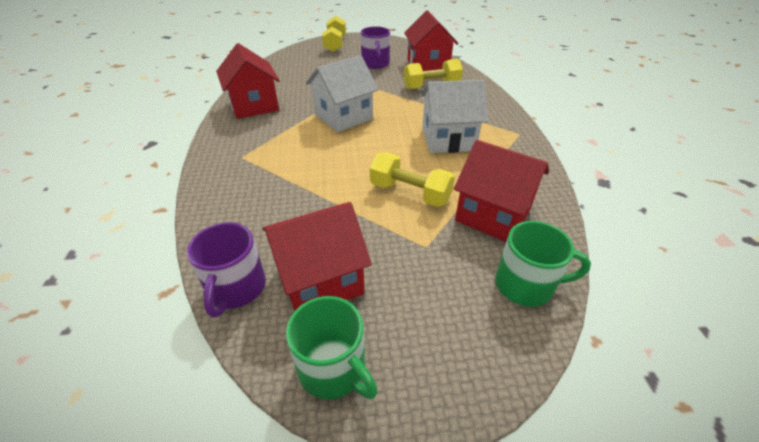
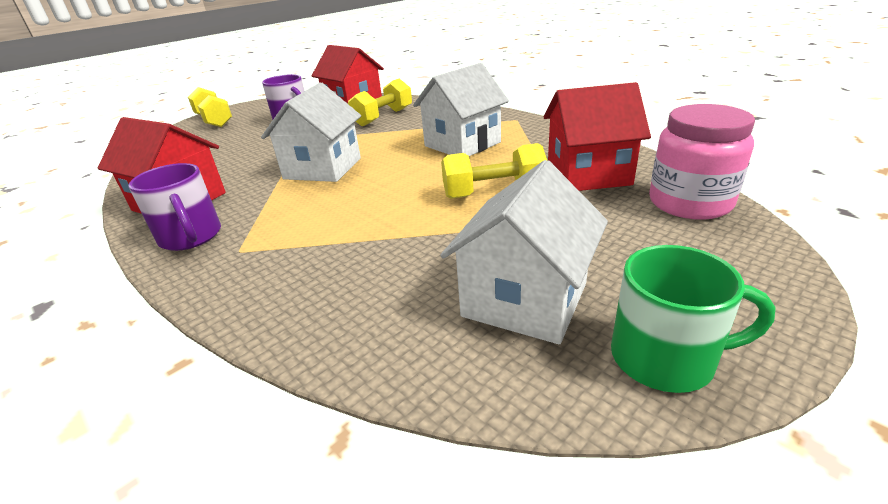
camera: 35 degrees left, 10 degrees down
(236, 288) = (442, 367): purple mug -> purple mug (191, 237)
(320, 280) = (525, 299): red house -> white house
(526, 285) = (689, 203): green mug -> pink jar

